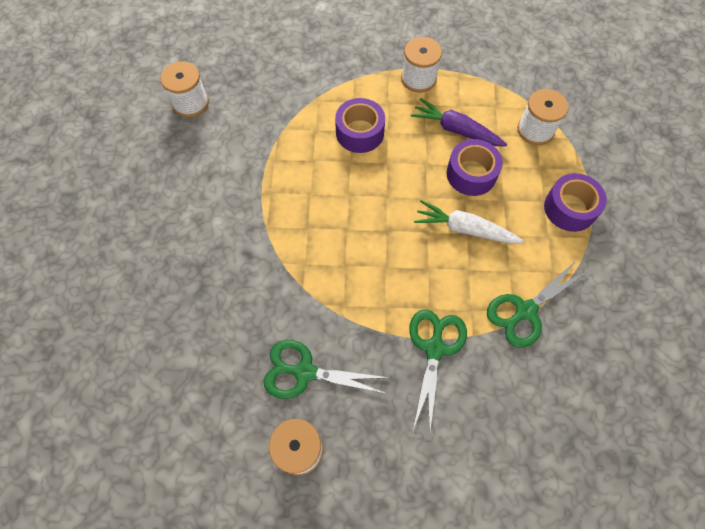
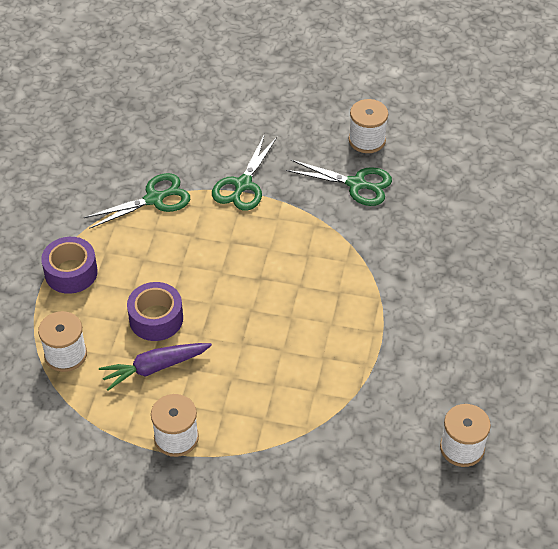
camera: 170 degrees left, 15 degrees down
(360, 132) = (264, 381): purple tape -> none
(456, 130) = (154, 368): purple carrot -> purple carrot turned 120 degrees clockwise
(464, 229) = (183, 269): white carrot -> none

